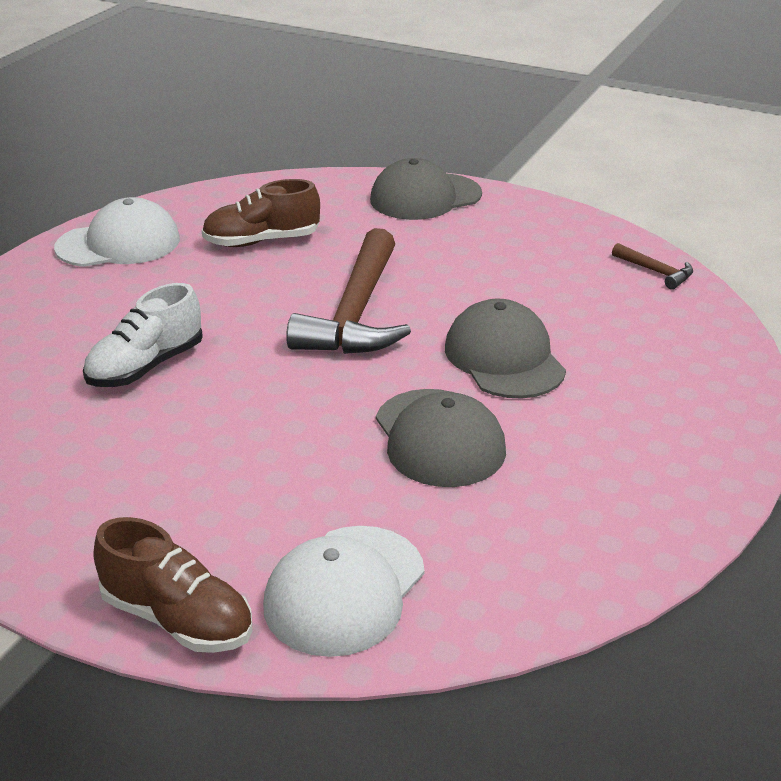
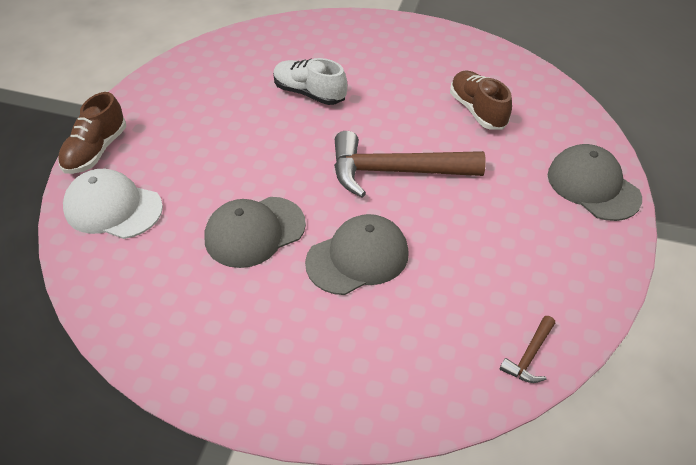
camera: 80 degrees right, 15 degrees up
(119, 244) = (447, 51): white cap -> none

